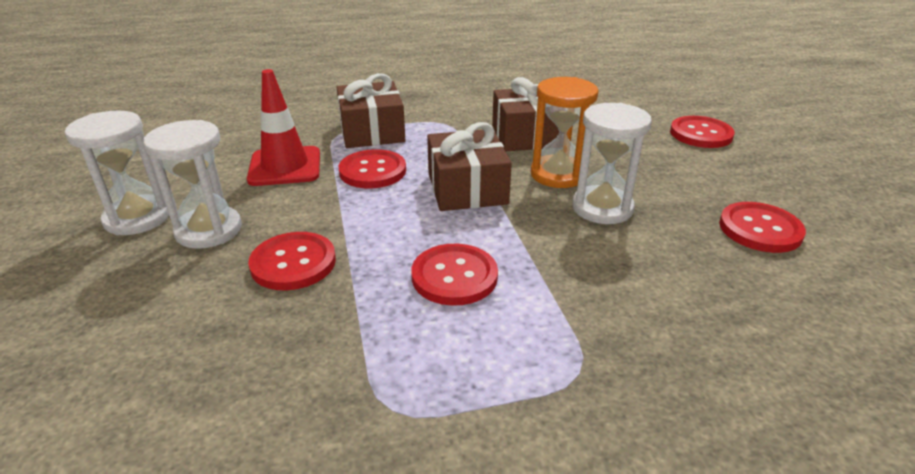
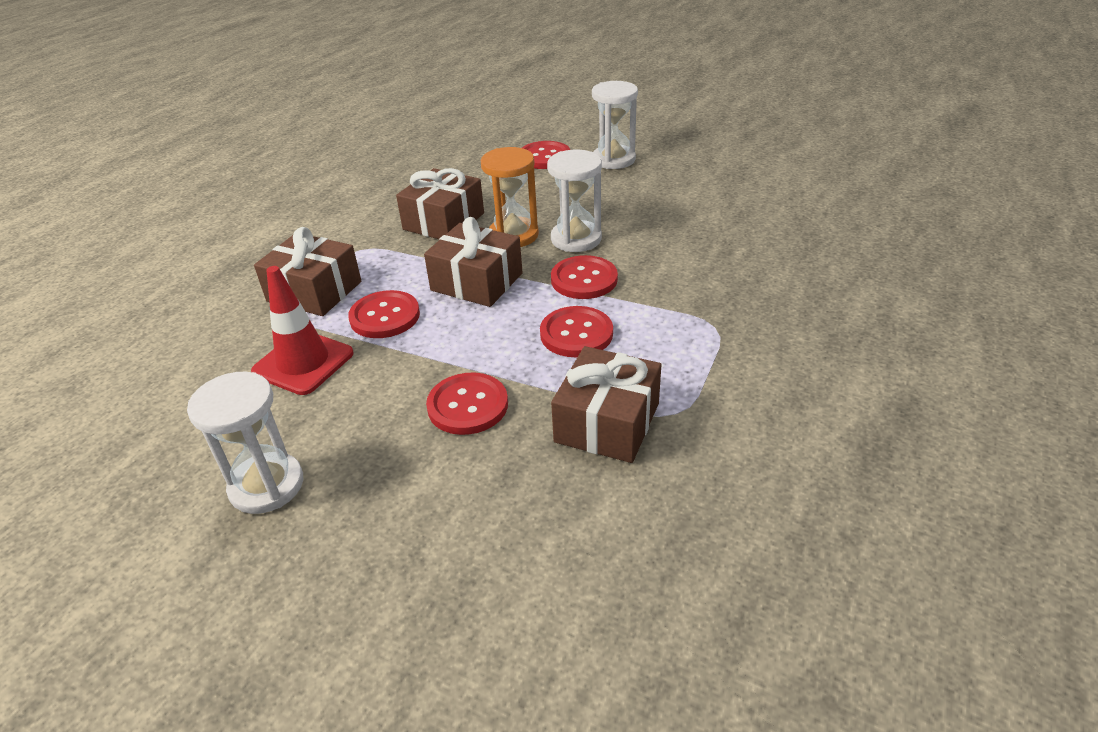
camera: 50 degrees left, 5 degrees up
(209, 230) = (354, 441): white hourglass -> white hourglass (613, 159)
(334, 361) = (607, 422): none -> brown gift
(760, 229) = (666, 199): red button -> red button (584, 279)

